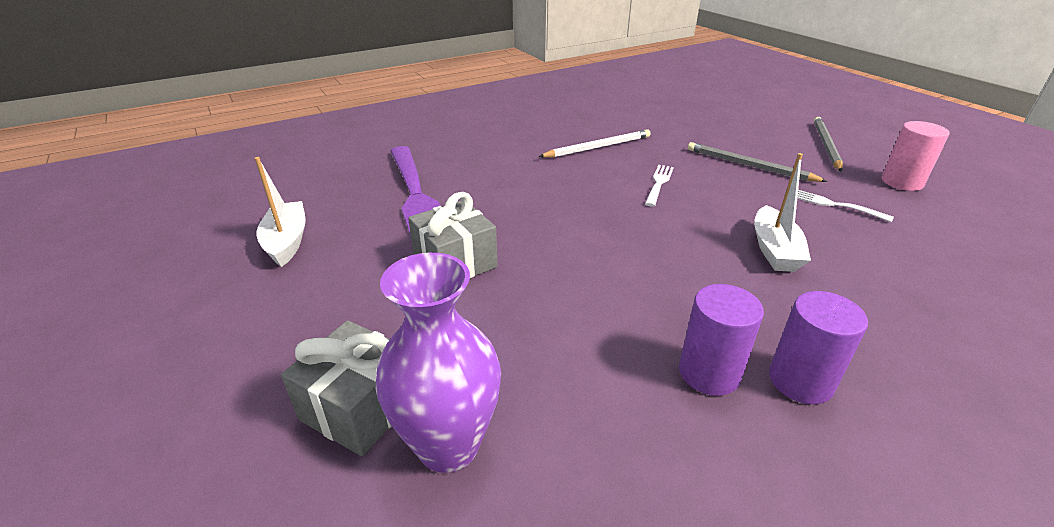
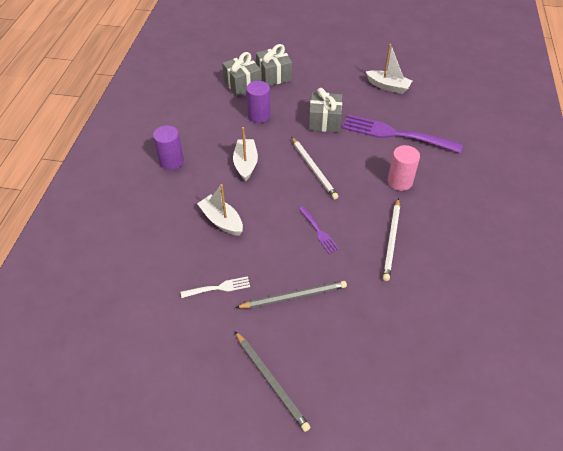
camera: 130 degrees right, 15 degrees up
(448, 445) = (242, 84): purple vase -> grey gift
(573, 226) = (313, 169): none -> white pencil
(658, 288) = (246, 164): none -> white boat
(659, 184) = (318, 231): white fork -> purple fork
(709, 373) = (200, 144): purple cylinder -> purple cylinder (259, 115)
(901, 182) = (193, 358): pink cylinder -> pink cylinder (400, 181)

